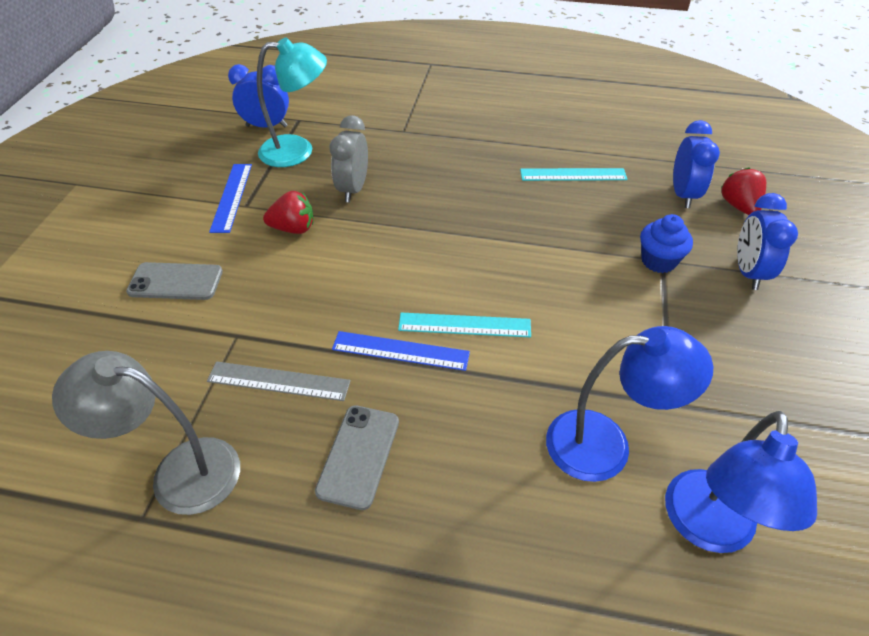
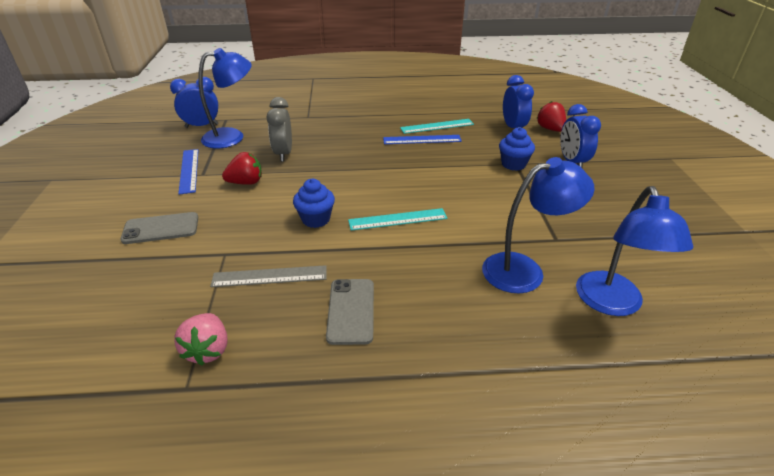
camera: 15 degrees left, 10 degrees down
(179, 472) = (208, 350): grey lamp -> pink strawberry
(298, 151) = (232, 137): turquoise lamp -> blue lamp
(360, 304) = (316, 219): none -> blue cupcake
(400, 351) = (357, 242): blue ruler -> blue ruler (422, 139)

